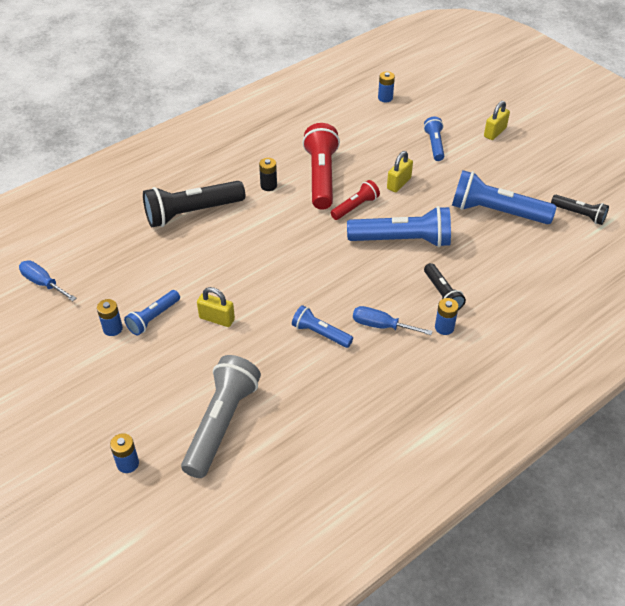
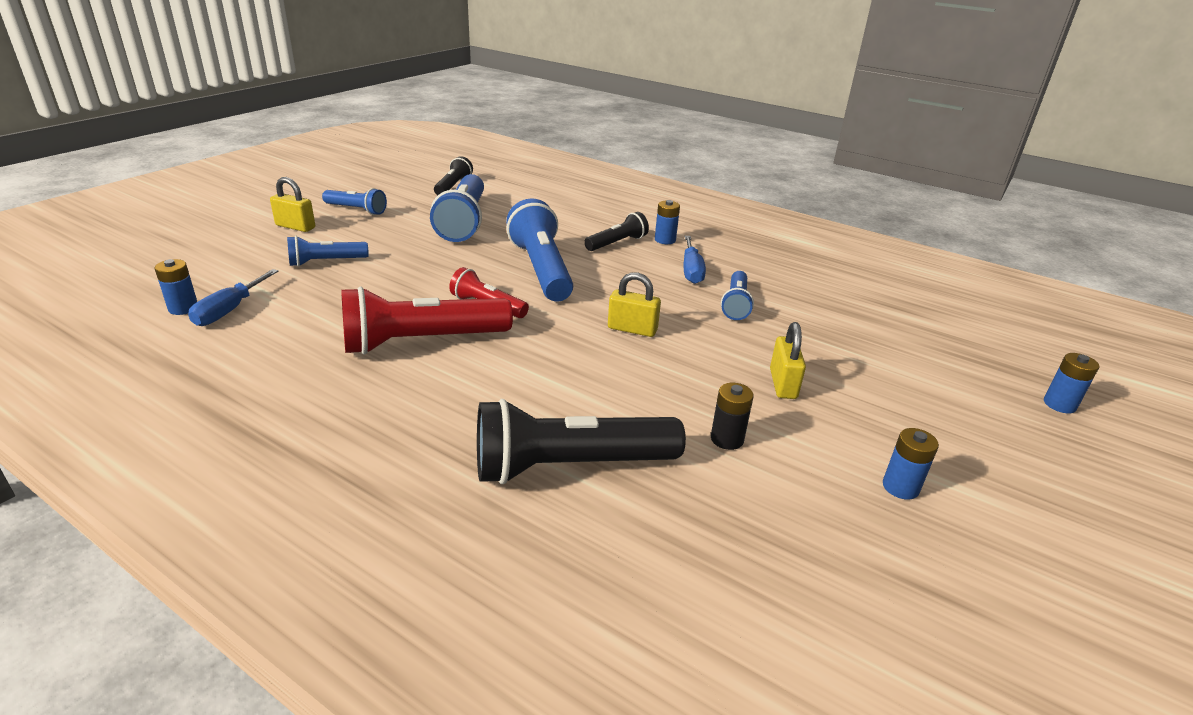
camera: 110 degrees left, 15 degrees down
(43, 283) = (905, 643): blue screwdriver -> blue screwdriver (229, 310)
(153, 318) = (838, 446): blue flashlight -> blue flashlight (356, 210)
(192, 213) = (570, 466): black flashlight -> black flashlight turned 120 degrees clockwise
(221, 423) = (925, 348): grey flashlight -> none
(268, 186) = (460, 390): black battery -> black battery (727, 439)
(398, 183) = (423, 280): yellow padlock -> yellow padlock (632, 329)

